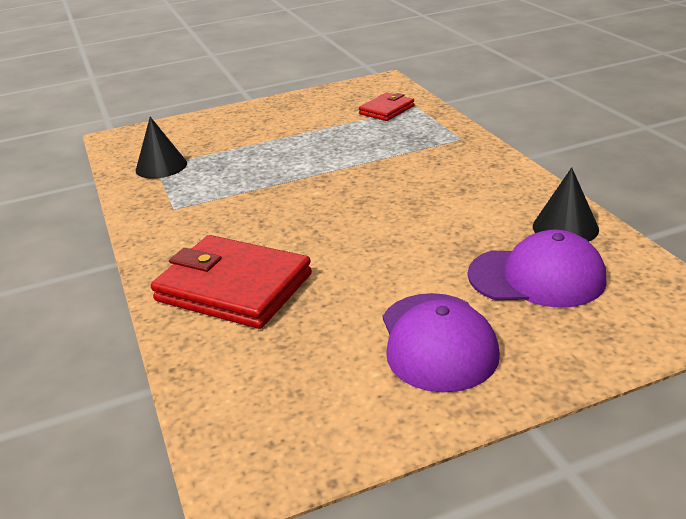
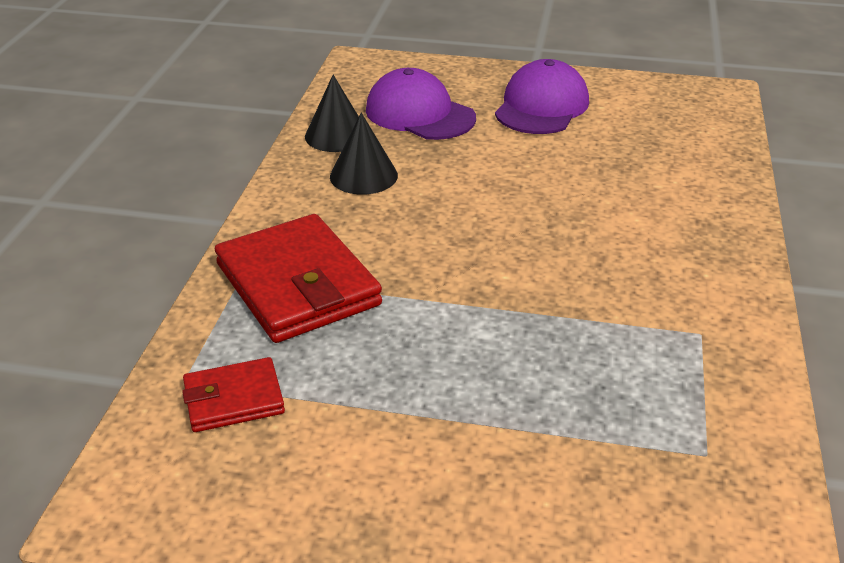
camera: 150 degrees left, 5 degrees up
(161, 166) = (696, 445): black cone -> black cone (363, 176)
(234, 287) = (671, 199): red wallet -> red wallet (297, 285)

